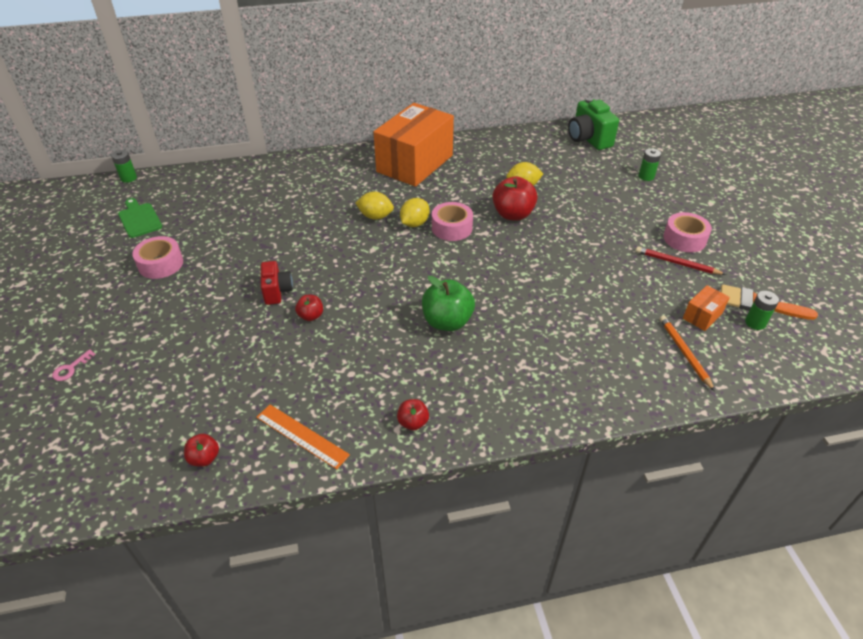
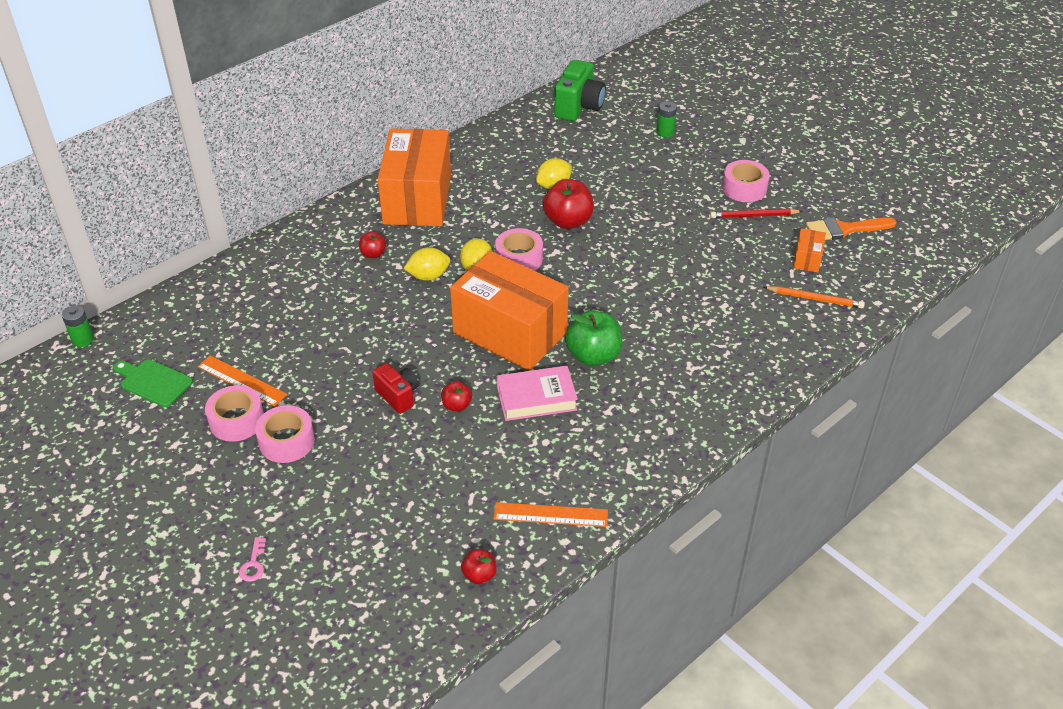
camera: 30 degrees left, 0 degrees up
(176, 291) = (286, 441): none -> pink tape
(190, 239) = (242, 381): none -> orange ruler
(374, 336) = (536, 398): none -> pink book
(398, 278) = (510, 332): none -> orange box
(413, 422) = (638, 458): red apple -> red apple (373, 254)
(588, 139) = (579, 107): green camera -> green camera turned 105 degrees counterclockwise
(684, 353) = (815, 299): orange pencil -> orange pencil turned 150 degrees clockwise
(755, 323) = (852, 248): green battery -> none

